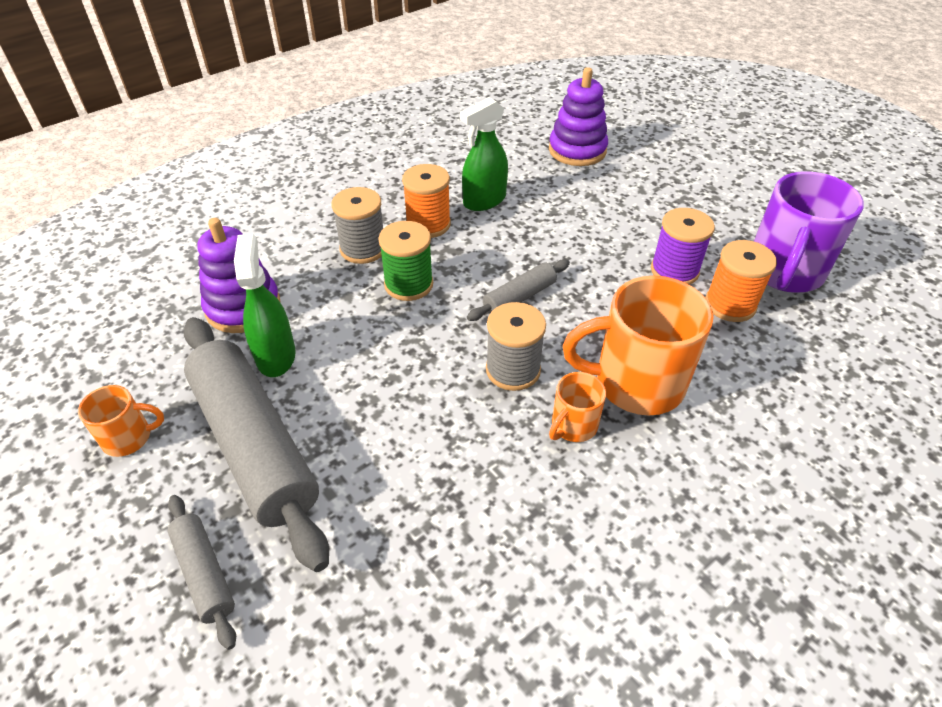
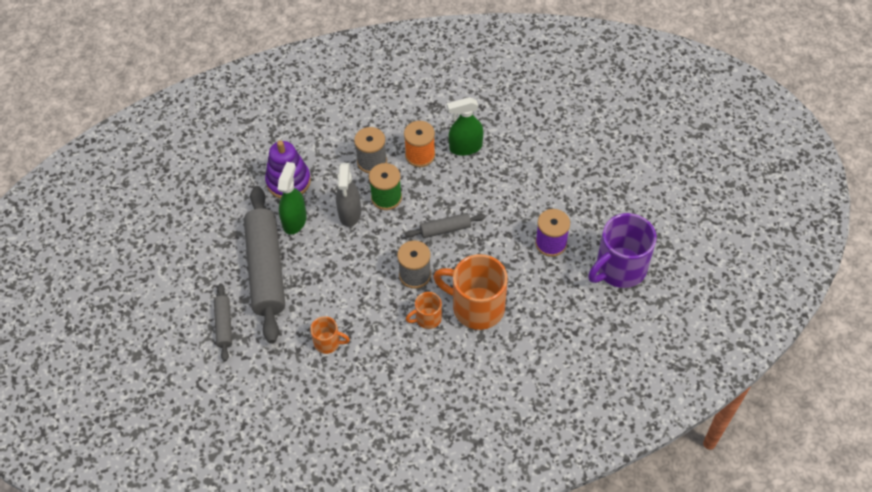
camera: 25 degrees right, 10 degrees up
(129, 438) = (209, 243): orange mug -> orange mug (328, 342)
(363, 320) = (350, 213): none -> grey spray bottle
(577, 150) = (554, 122): purple stacking toy -> none
(730, 304) = (567, 278): orange spool -> none

